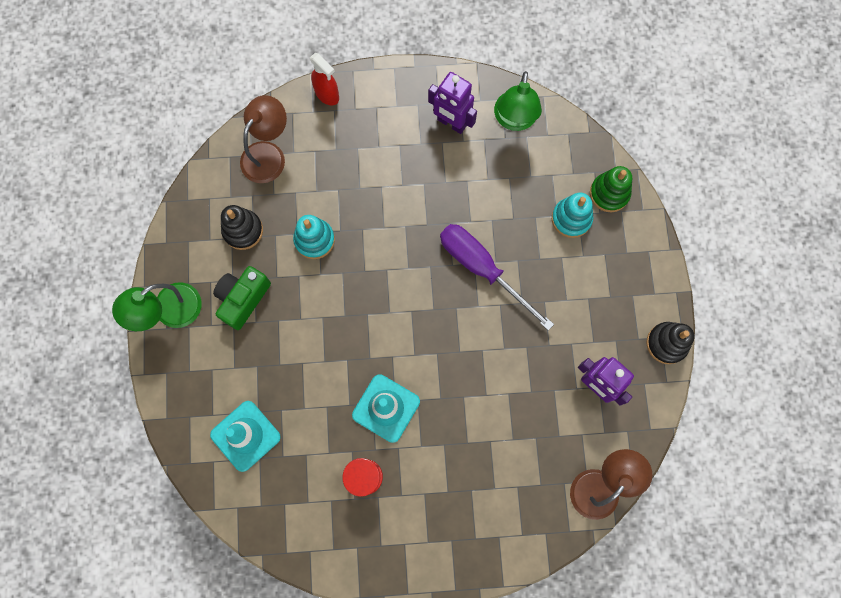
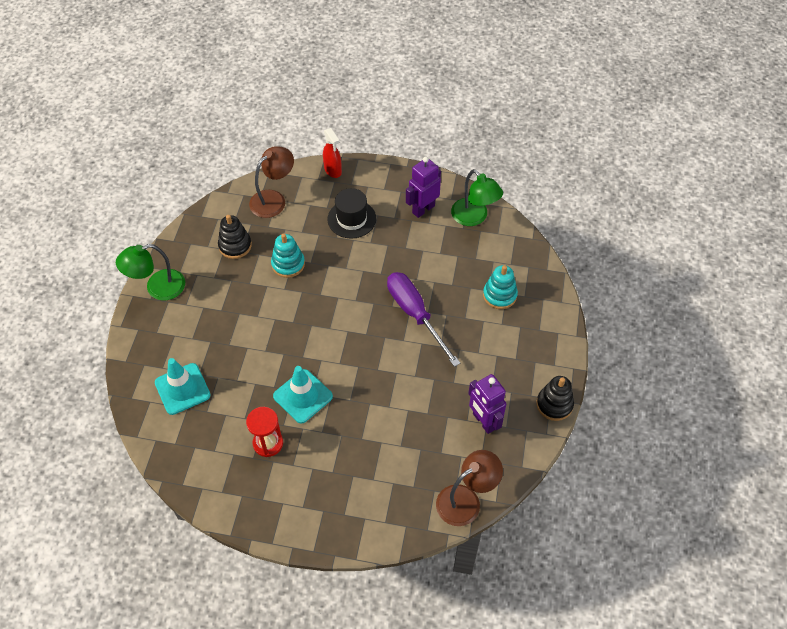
camera: 15 degrees right, 20 degrees down
(243, 299) = (217, 292): green camera -> none
(370, 158) = (351, 219): none -> black hat
(451, 123) = (423, 209): purple robot -> purple robot turned 90 degrees clockwise
(514, 120) = (474, 217): green lamp -> green lamp turned 60 degrees counterclockwise
(609, 193) = (536, 284): green stacking toy -> none

